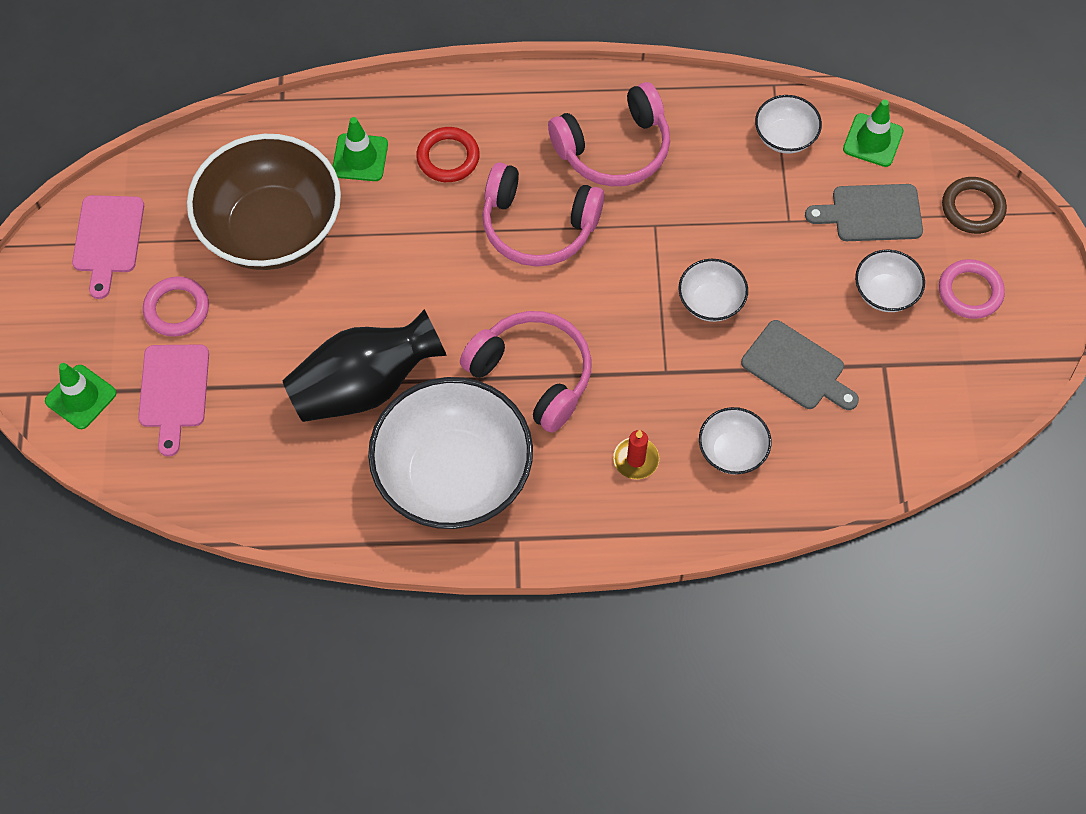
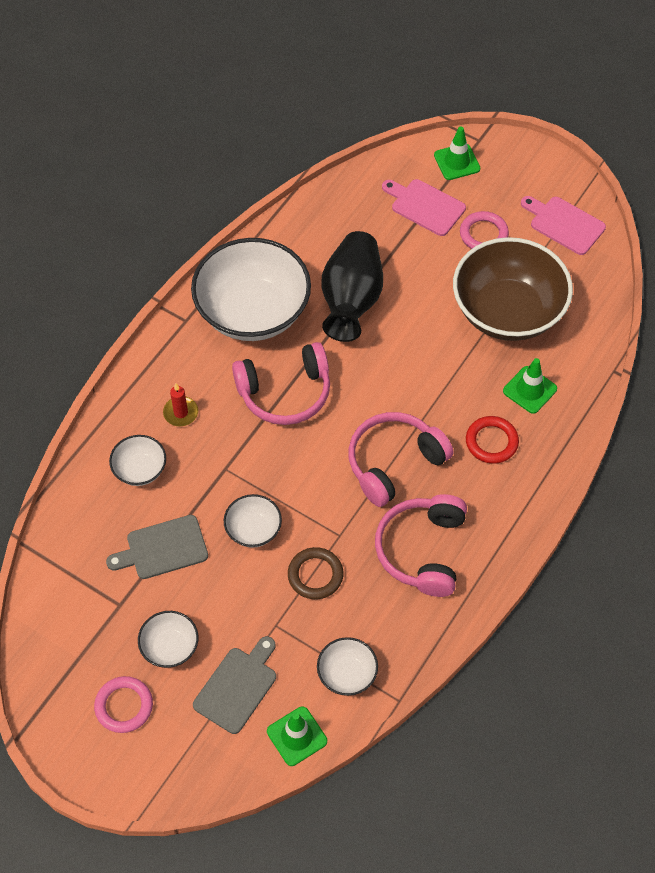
camera: 125 degrees right, 5 degrees down
(972, 208) = (185, 764): brown ring -> brown ring (315, 575)

